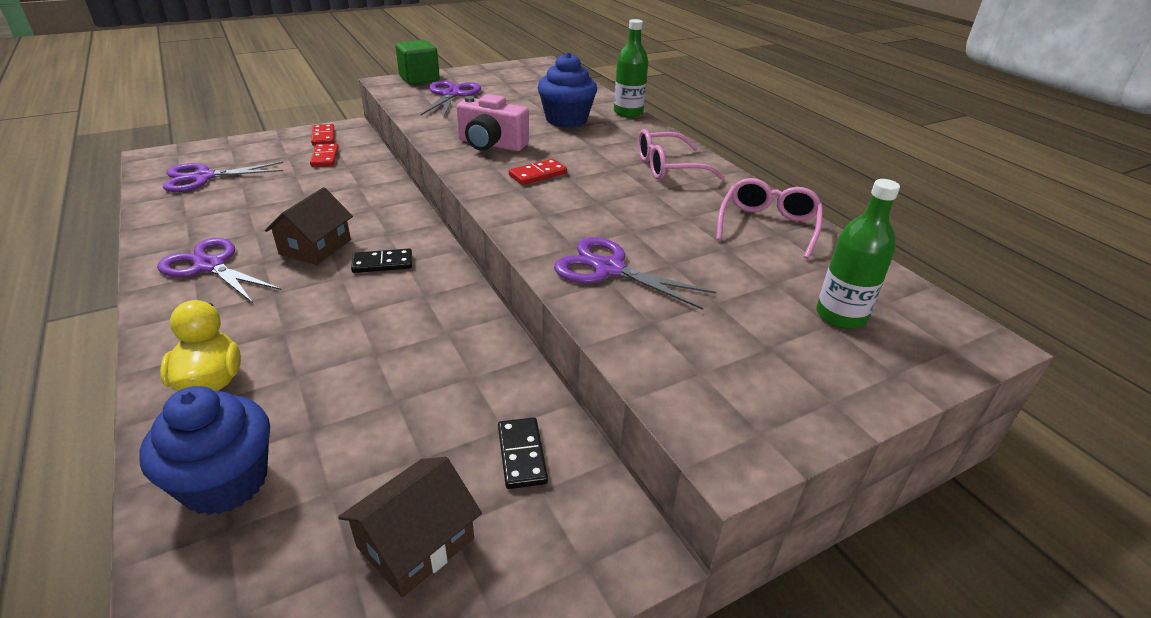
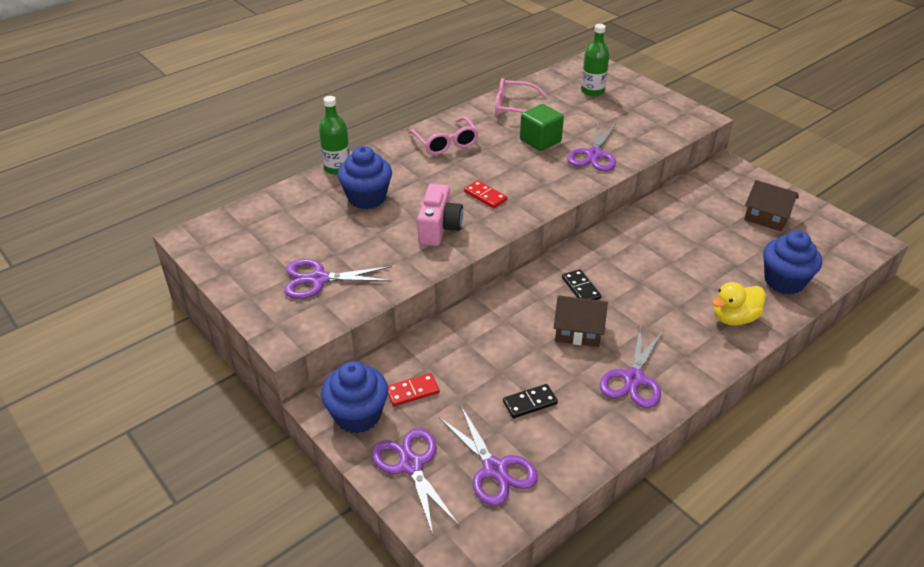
camera: 100 degrees left, 5 degrees up
(251, 149) = (411, 465): none -> purple scissors
(323, 137) = (357, 415): red domino -> blue cupcake
(419, 79) = (268, 317): green cube -> green cube (540, 141)
(521, 455) = (704, 198): black domino -> black domino (530, 403)

